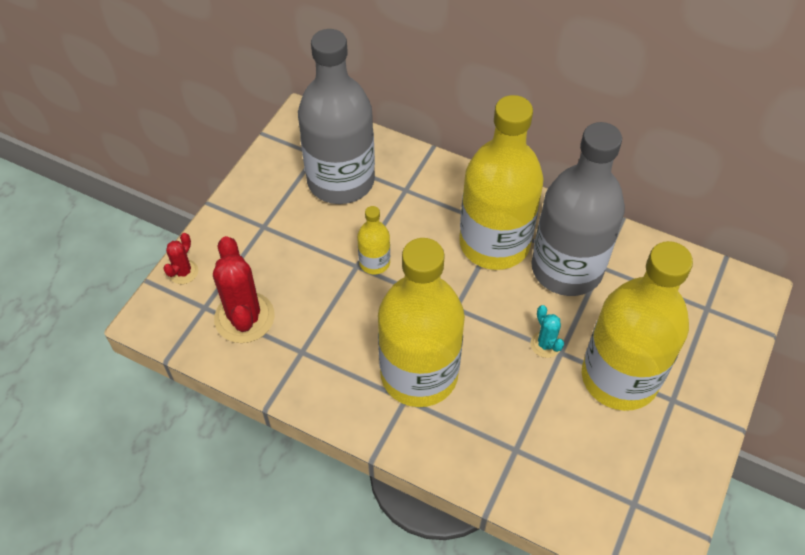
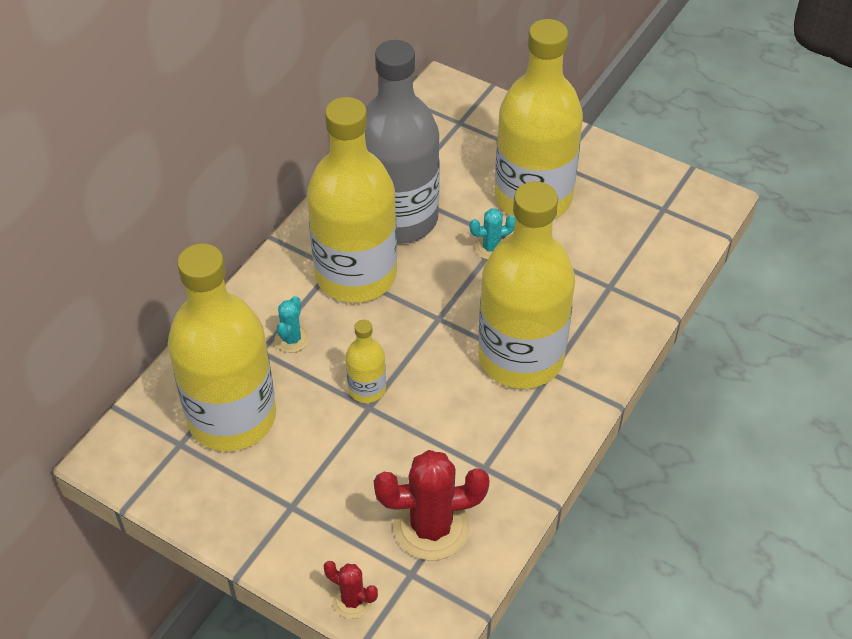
camera: 85 degrees left, 5 degrees down
(341, 181) = (232, 417): grey bottle -> yellow bottle
(419, 208) = (292, 339): none -> turquoise cactus

